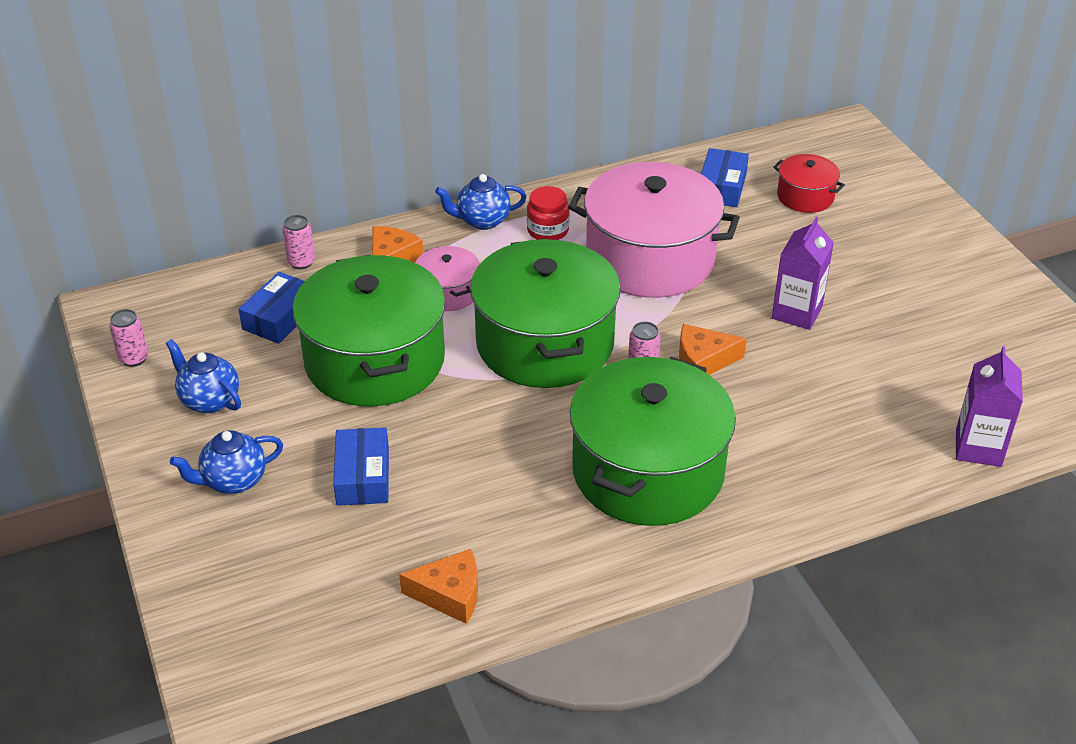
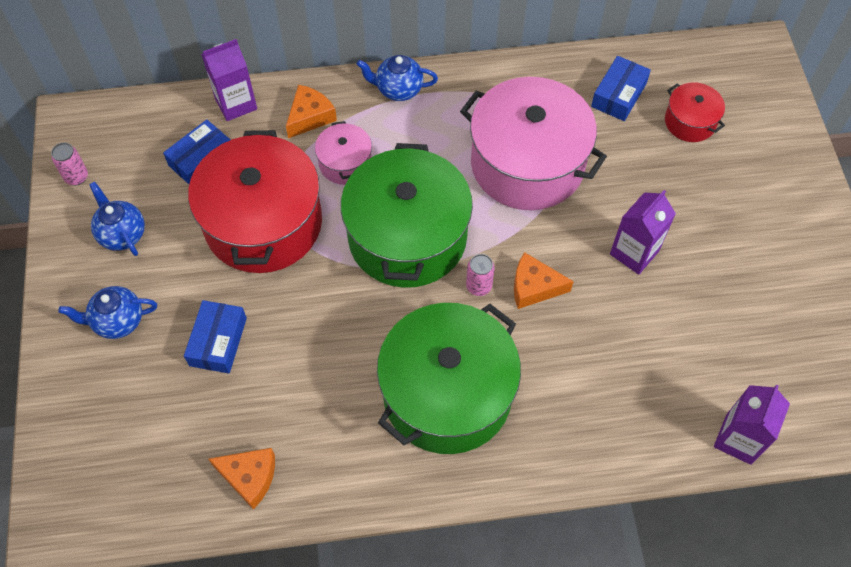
camera: 15 degrees right, 20 degrees up
(301, 262) = (236, 103): pink can -> purple carton
(374, 360) = (263, 223): green pot -> red pot
(548, 230) = (450, 112): red jar -> none

